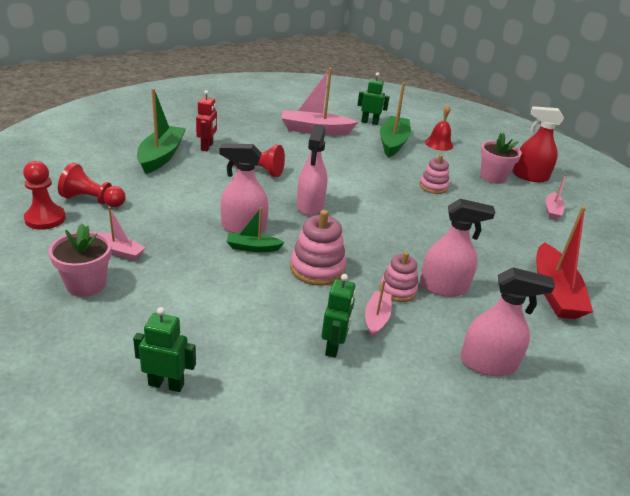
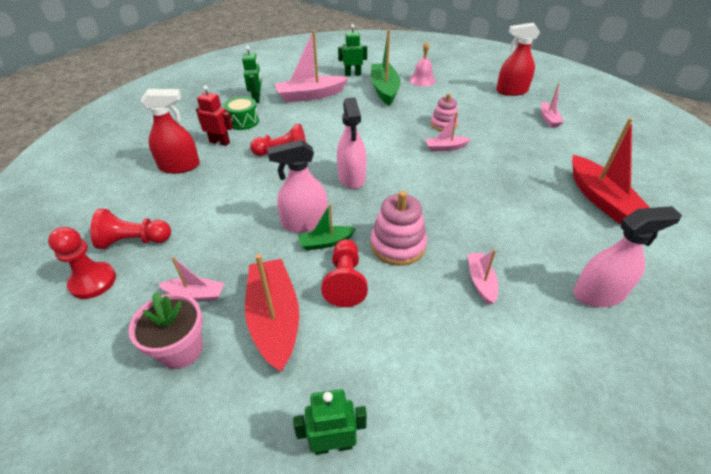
camera: 15 degrees left, 10 degrees up
(161, 156) = (179, 166): green boat -> red spray bottle
(173, 288) = (274, 319): none -> red boat
(207, 147) = (220, 142): red robot -> red robot turned 60 degrees counterclockwise
(238, 136) = (243, 121): none -> green drum
(251, 280) = (345, 281): none -> red pawn
(334, 346) = (463, 329): green robot -> green robot (257, 99)
(398, 290) = (480, 243): pink stacking toy -> none
(420, 206) = (445, 148): none -> pink boat
(439, 144) = (422, 80): red bell -> pink bell
(443, 287) = (514, 226): pink spray bottle -> none
(493, 177) = (484, 100): pink flower pot -> none

